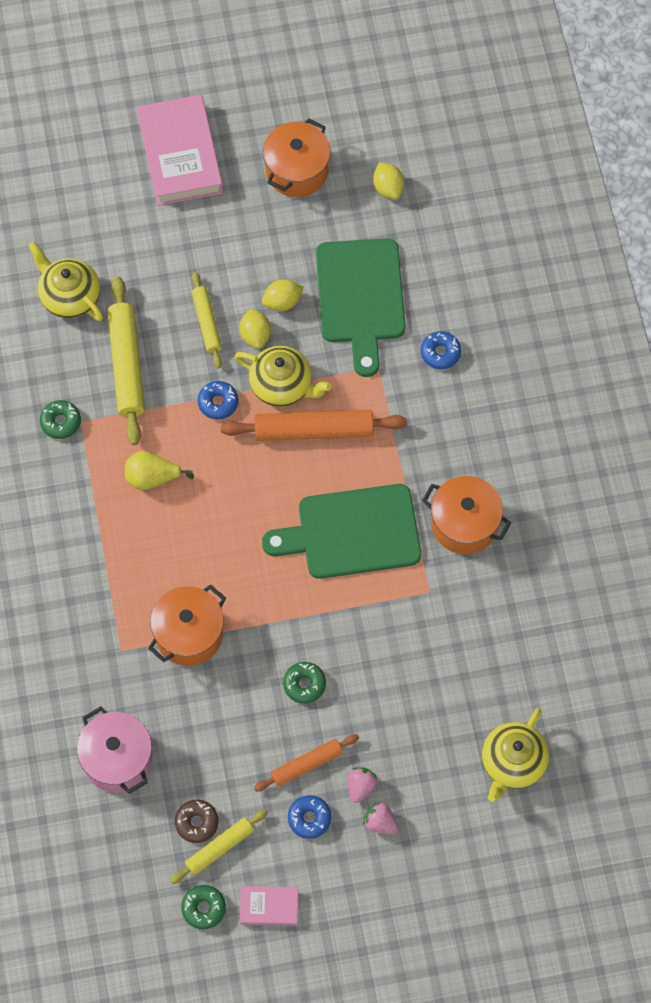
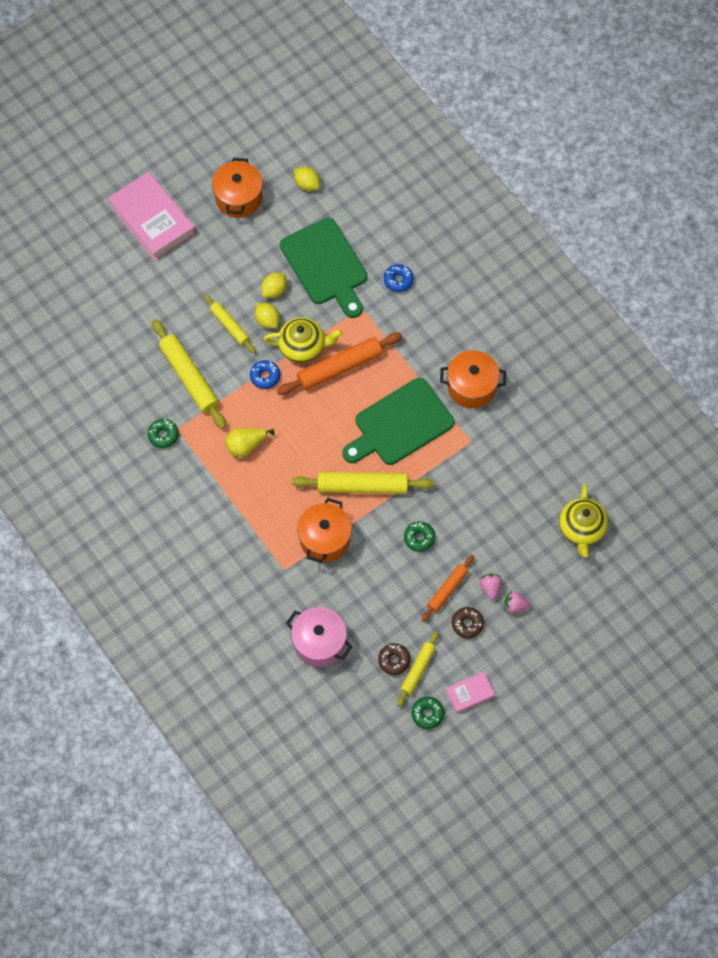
camera: 25 degrees left, 0 degrees up
(69, 296) = (125, 347): yellow teapot -> none
(267, 589) = (362, 486): none -> yellow rolling pin
(309, 818) = (467, 624): blue donut -> brown donut

